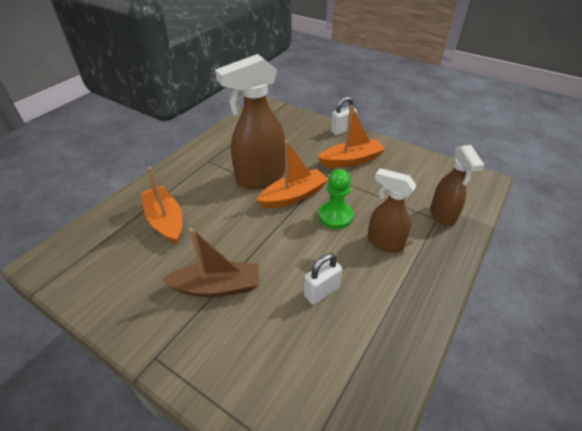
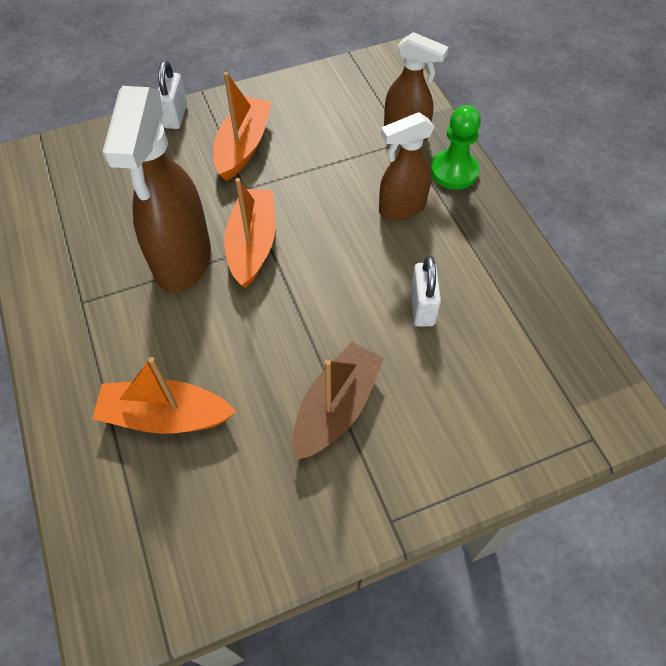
camera: 55 degrees left, 15 degrees up
(335, 216) = (324, 225): green pawn -> green pawn (454, 171)

